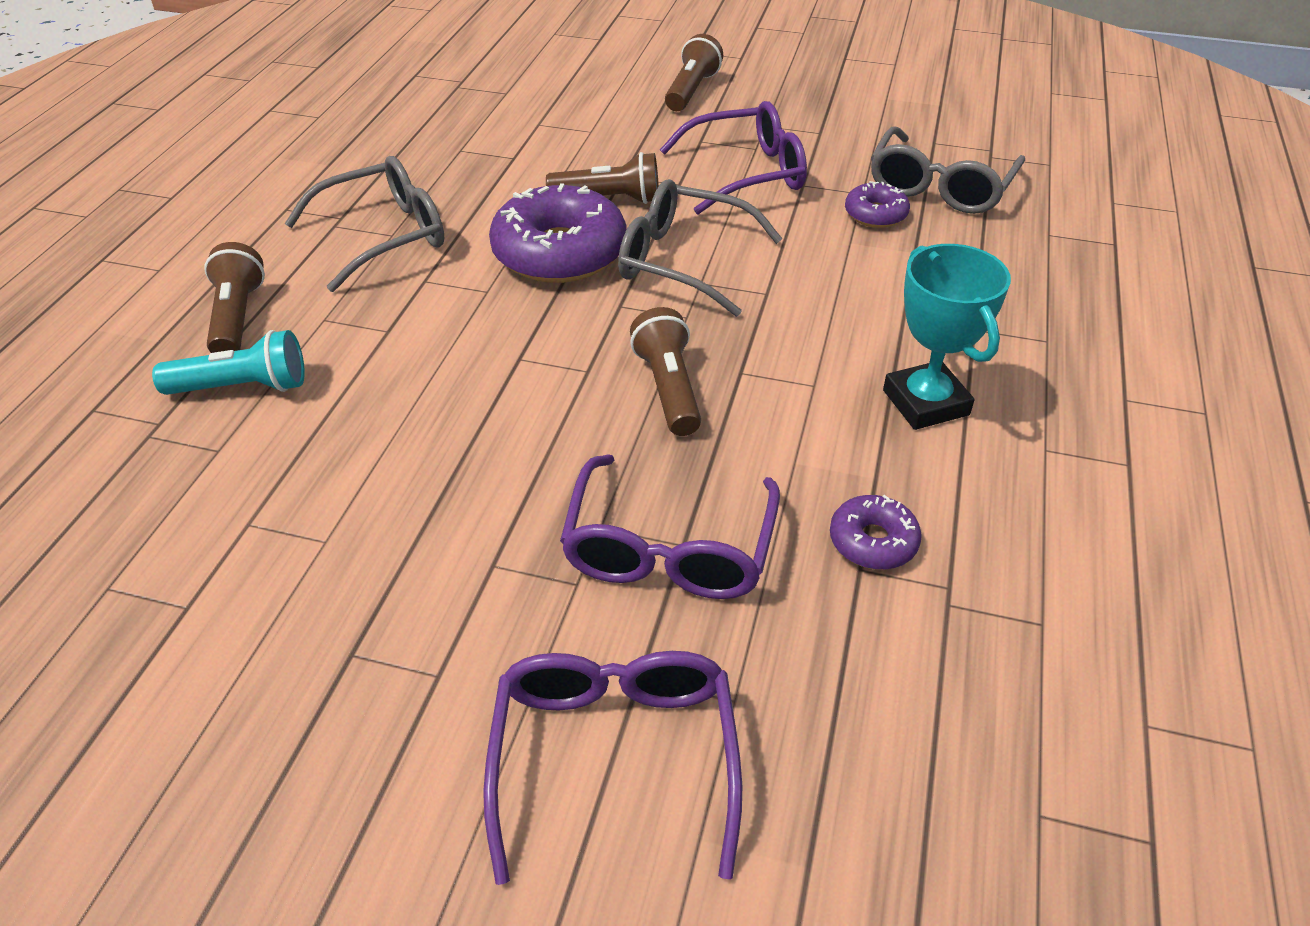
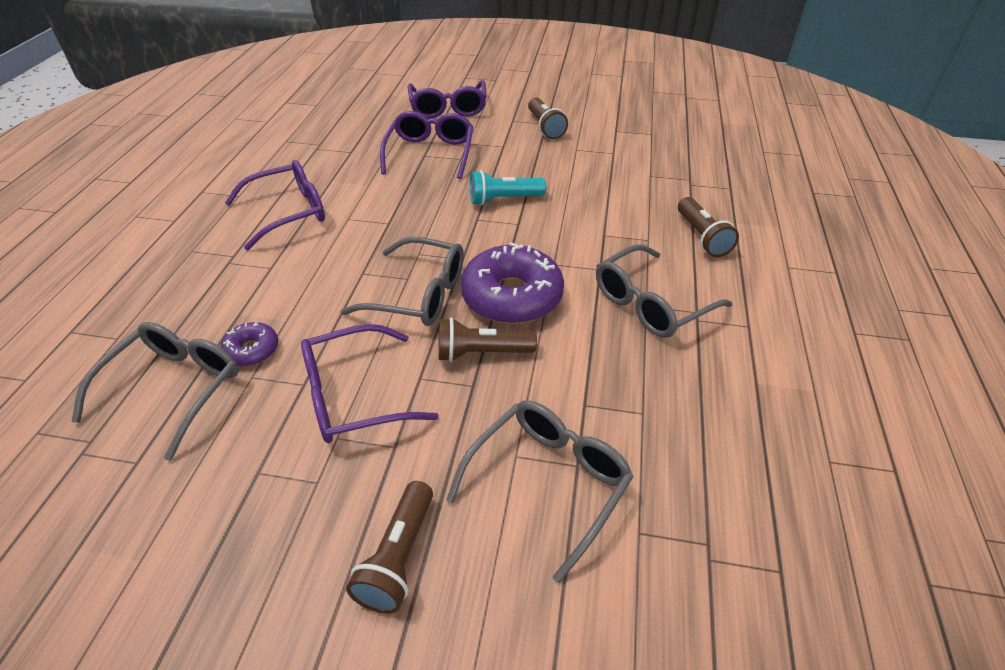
camera: 175 degrees right, 0 degrees up
(243, 387) = (663, 201): turquoise flashlight -> turquoise flashlight (504, 199)
(567, 116) = (548, 482): none -> grey glasses
(668, 388) = (430, 212): brown flashlight -> brown flashlight (545, 127)
(873, 541) = (342, 159): purple donut -> none
(925, 402) = (289, 212): turquoise trophy -> purple glasses

